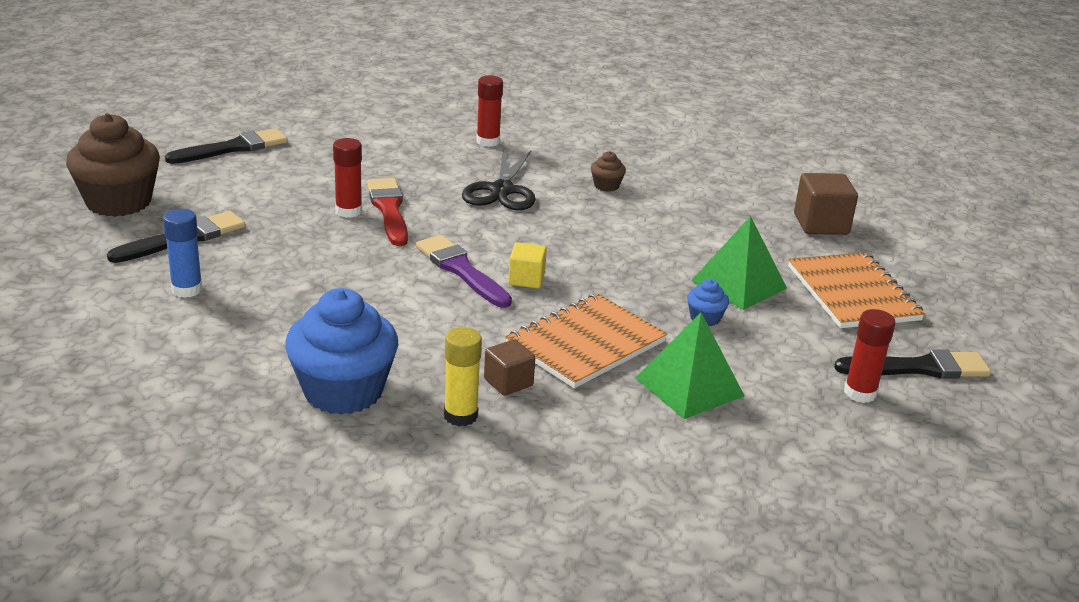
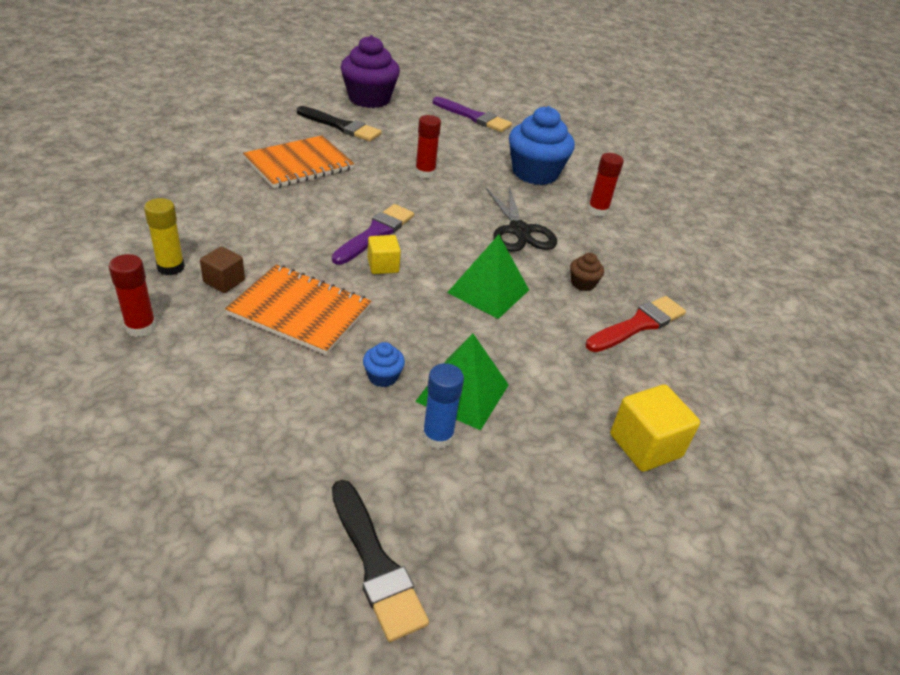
camera: 65 degrees right, 10 degrees up
(119, 202) = (369, 99): brown cupcake -> purple cupcake
(187, 289) = (280, 140): blue glue stick -> blue glue stick (437, 436)
(232, 148) = (473, 117): black brush -> purple brush
(343, 391) = (184, 215): blue cupcake -> blue cupcake (535, 173)
(389, 210) = (441, 188): red brush -> red brush (638, 325)
(502, 190) = (519, 231): black scissors -> black scissors turned 90 degrees counterclockwise
(689, 386) = (259, 381): green pyramid -> green pyramid (488, 291)
(821, 224) = (645, 445): brown cube -> yellow cube
(853, 293) = (507, 488): orange notebook -> orange notebook (299, 164)
(860, 393) = (299, 510): red glue stick -> red glue stick (141, 327)

